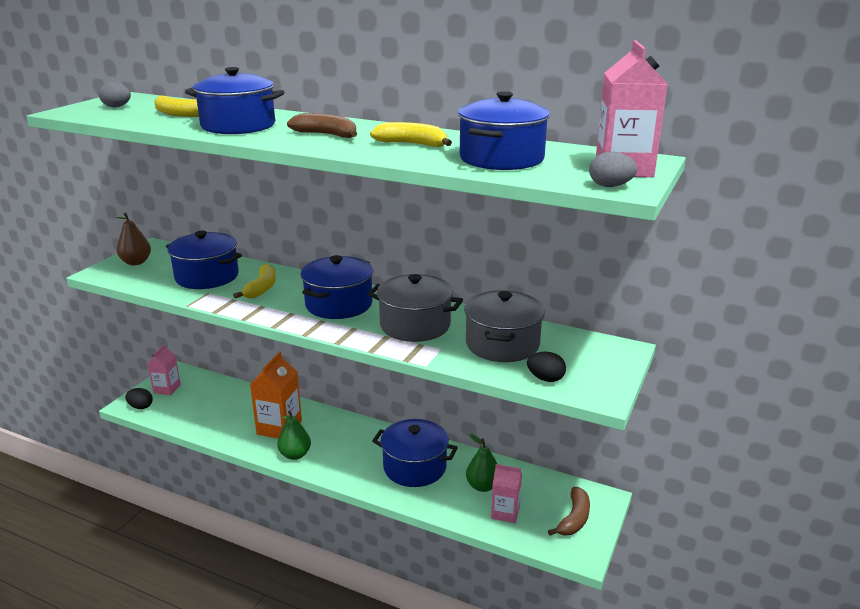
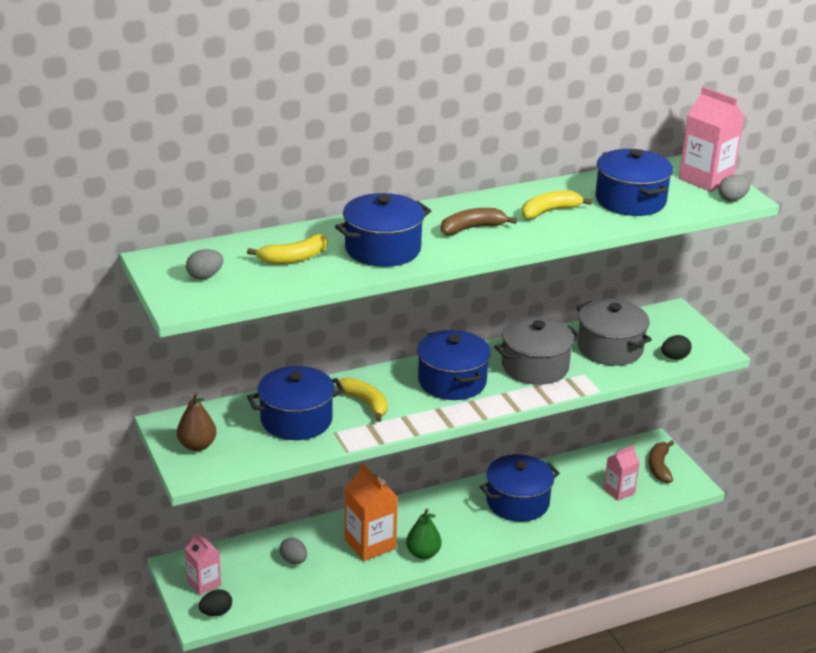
camera: 50 degrees left, 5 degrees up
(226, 407) = (293, 560): none -> grey egg
(482, 486) = (579, 484): green pear -> none
(574, 519) = (659, 467): brown banana -> brown banana turned 150 degrees counterclockwise

